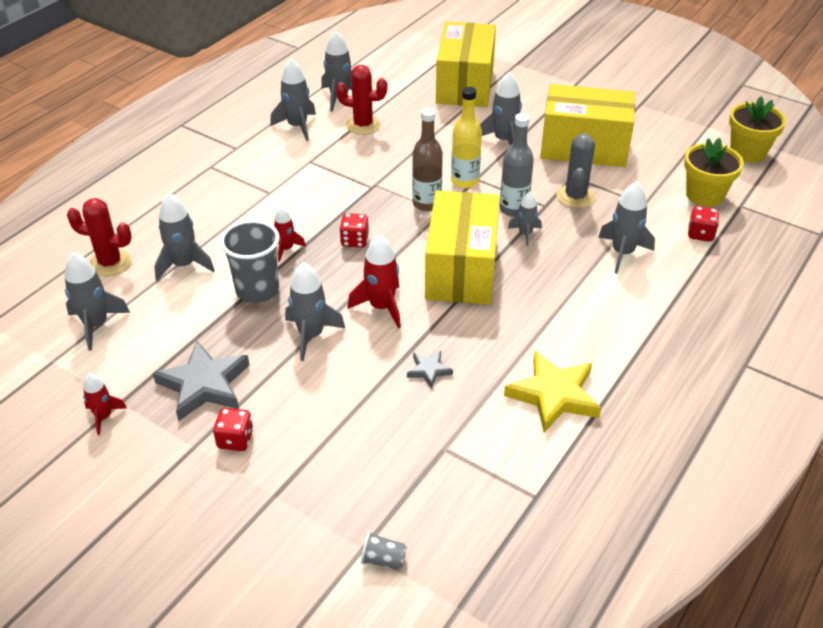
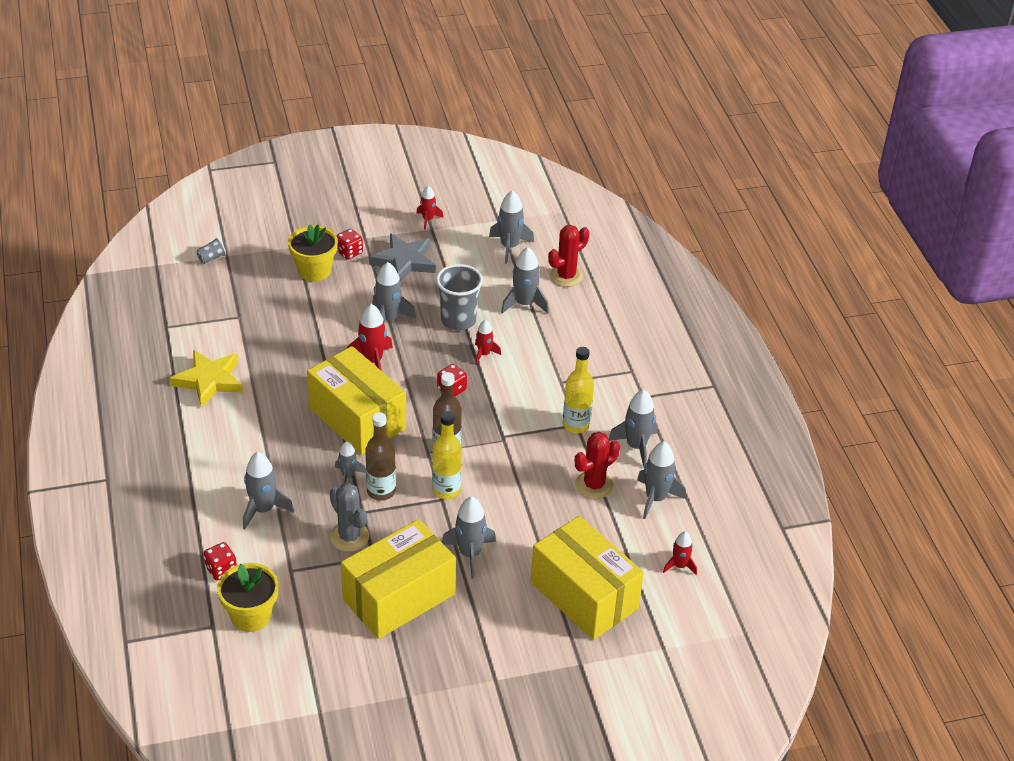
camera: 130 degrees right, 0 degrees up
(310, 161) = (576, 425): none -> yellow bottle
(387, 65) = (679, 566): none -> red rocket
(429, 370) = (296, 346): grey star -> none
(513, 209) = (381, 491): grey bottle -> brown bottle
(747, 152) = (255, 702): yellow flower pot -> yellow flower pot (314, 271)

